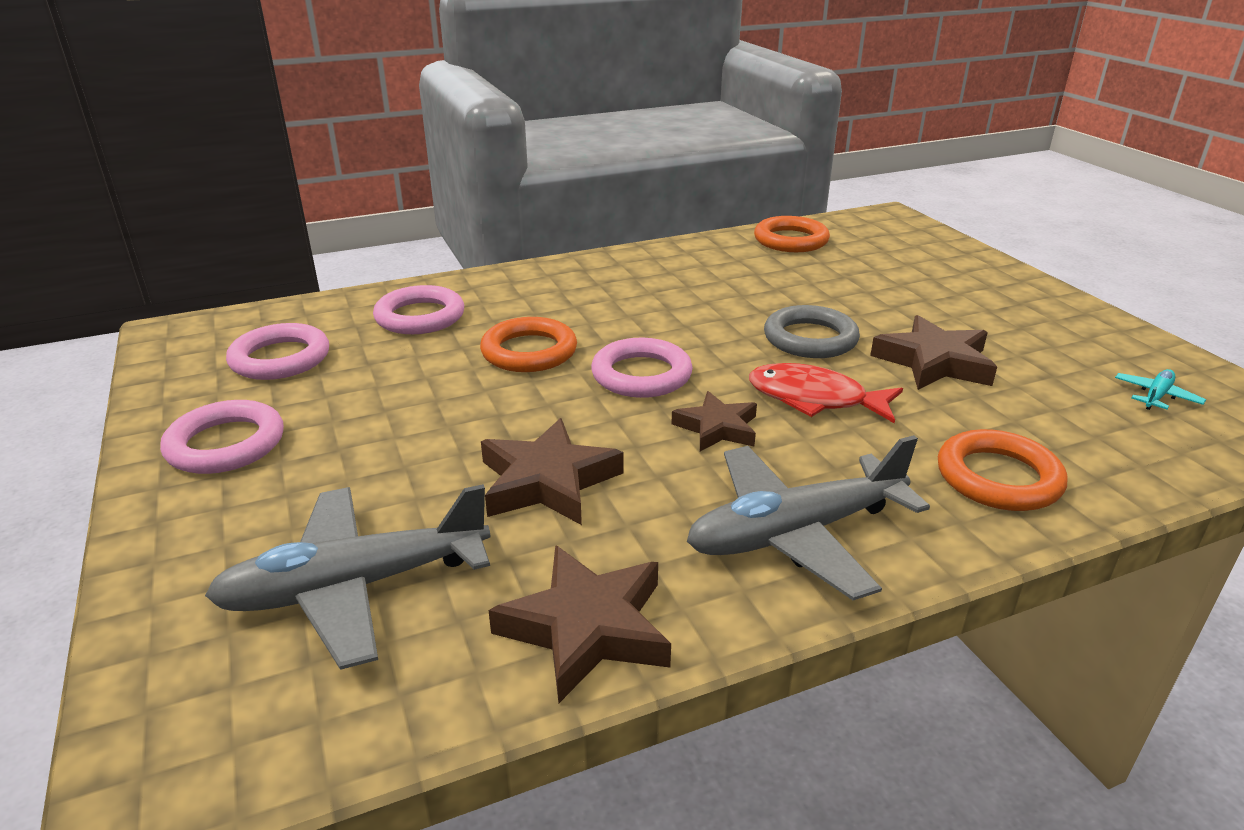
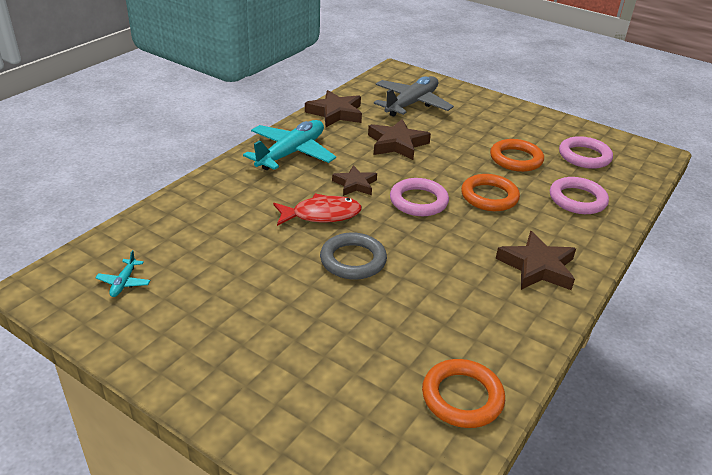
camera: 145 degrees right, 5 degrees up
(226, 444) = (525, 122): pink ring -> none
(795, 533) = (291, 153): grey plane -> turquoise plane
(934, 362) = (267, 266): brown star -> brown star (537, 267)
(998, 478) = (216, 198): orange ring -> orange ring (516, 159)

